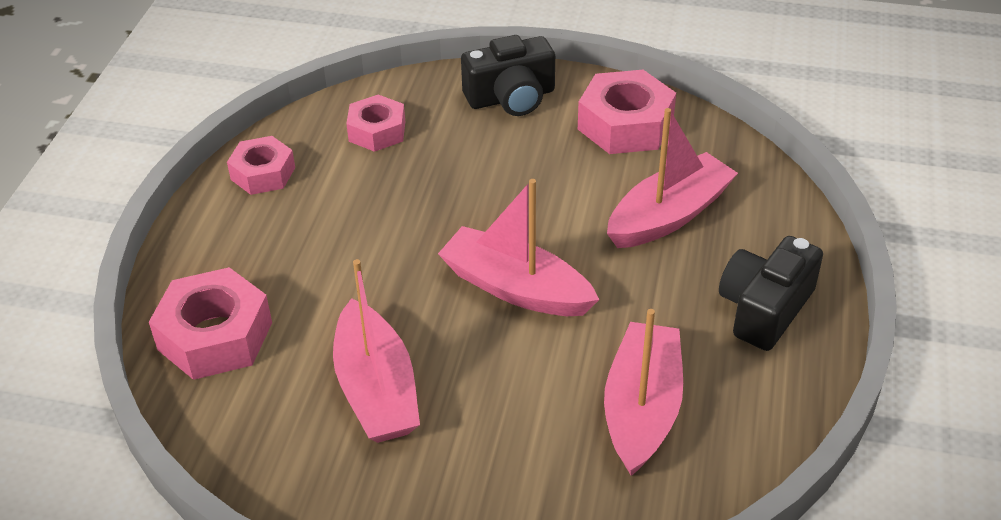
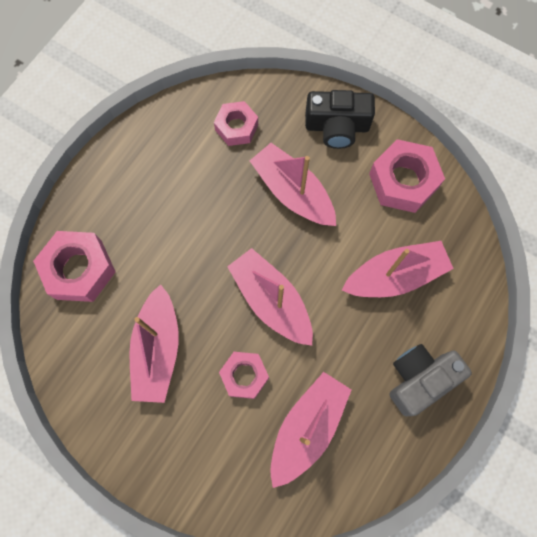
camera: 20 degrees right, 30 degrees up
(263, 173) = (151, 140): pink nut -> pink nut (244, 376)
(487, 172) = (293, 192): none -> pink boat
(764, 309) = (419, 379): black camera -> grey camera

